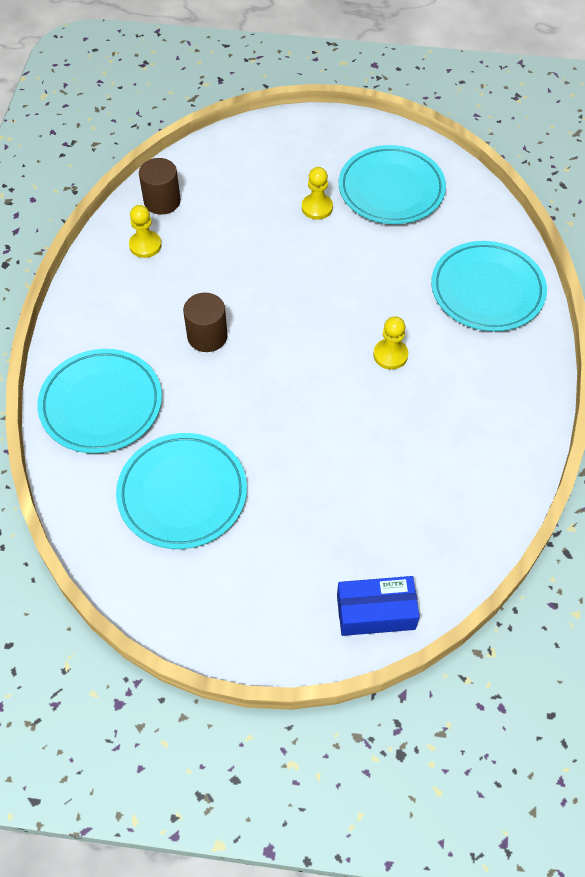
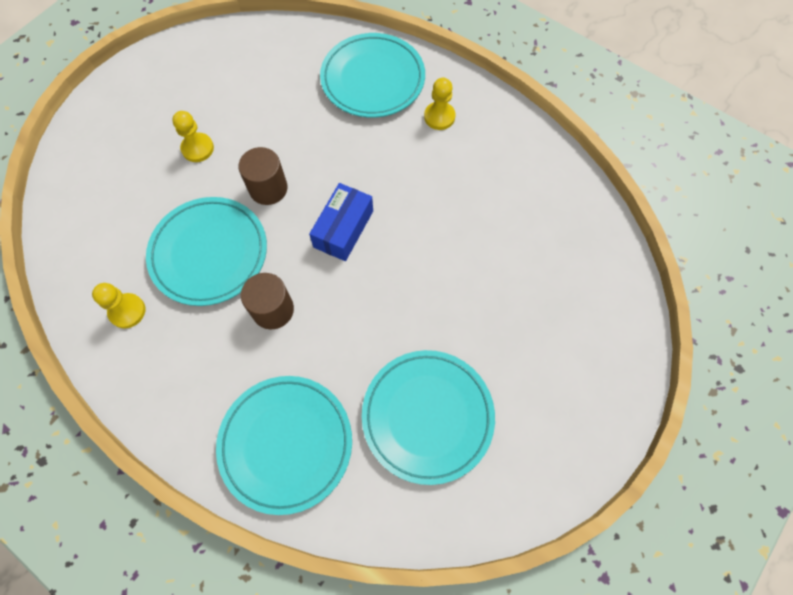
camera: 60 degrees left, 10 degrees up
(162, 201) = (85, 269): brown cylinder -> brown cylinder (268, 188)
(375, 612) = (618, 320): blue box -> blue box (343, 229)
(390, 355) = (389, 179): yellow pawn -> yellow pawn (439, 117)
(391, 189) = (222, 85): turquoise plate -> turquoise plate (209, 253)

